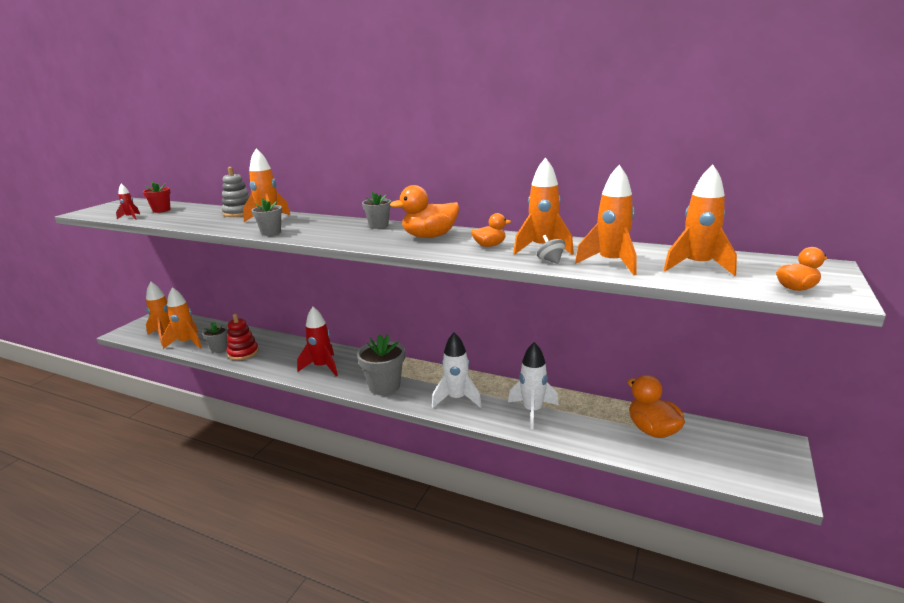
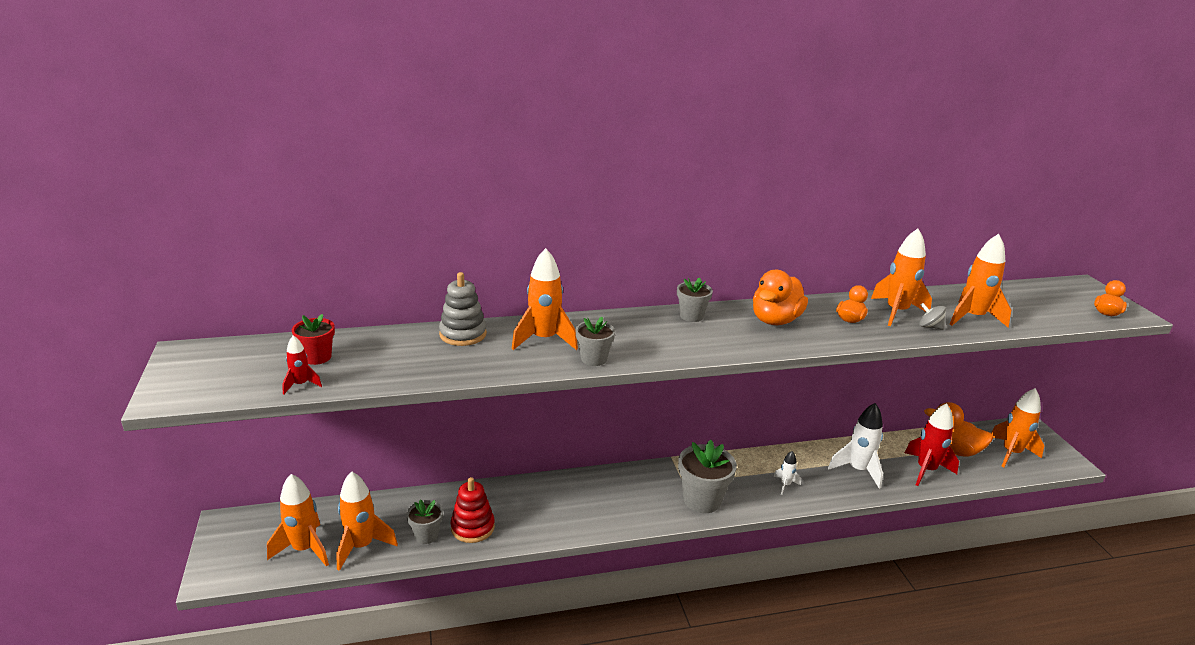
camera: 40 degrees left, 5 degrees up
(322, 367) = (602, 505): red rocket -> red rocket (926, 470)
(457, 399) = (785, 485): white rocket -> white rocket, size x0.51
(697, 266) = (1025, 305): orange rocket -> orange rocket (1011, 453)

